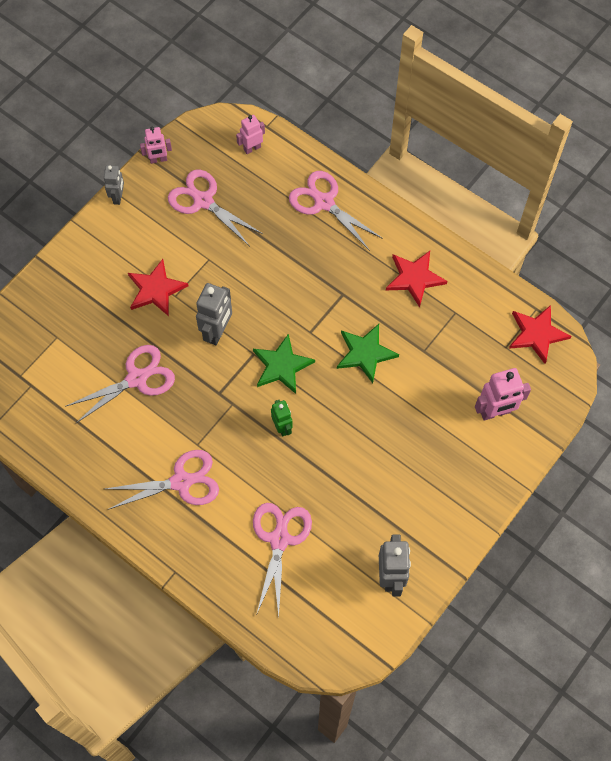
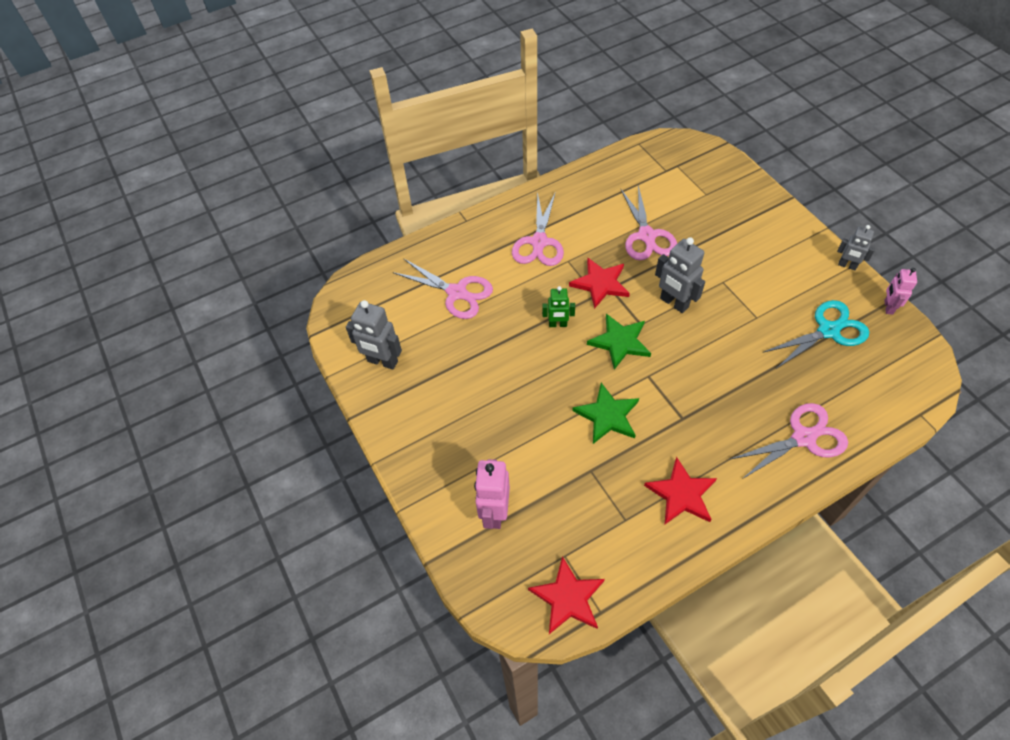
camera: 115 degrees right, 10 degrees down
(156, 289) = (734, 269): red star -> red star (600, 284)
(203, 201) = (828, 331): pink scissors -> turquoise scissors
(252, 148) = (891, 391): pink robot -> none

